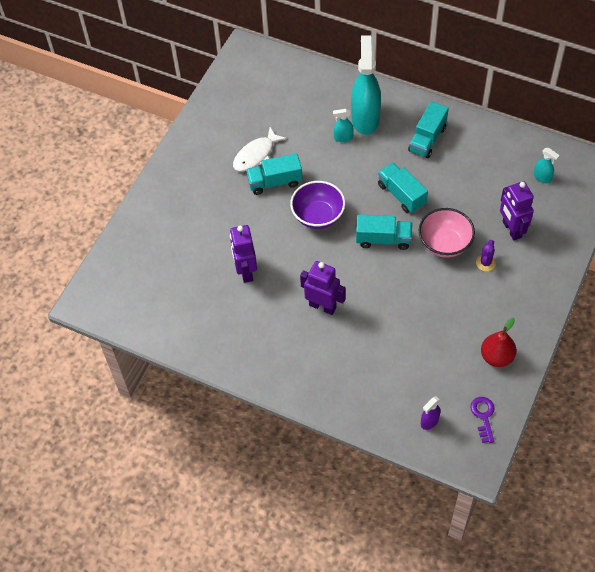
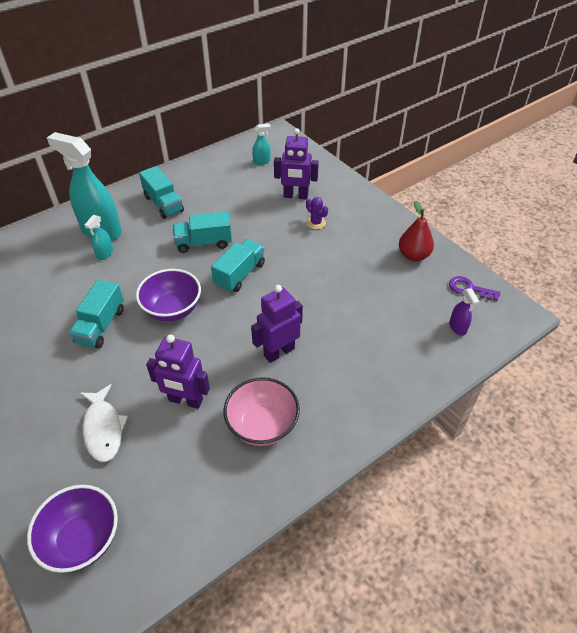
camera: 65 degrees left, 10 degrees down
(124, 275) = (83, 539): none -> purple bowl
(256, 155) = (53, 326): white fish -> white fish (103, 428)
(444, 244) = (277, 238): pink bowl -> pink bowl (262, 425)

